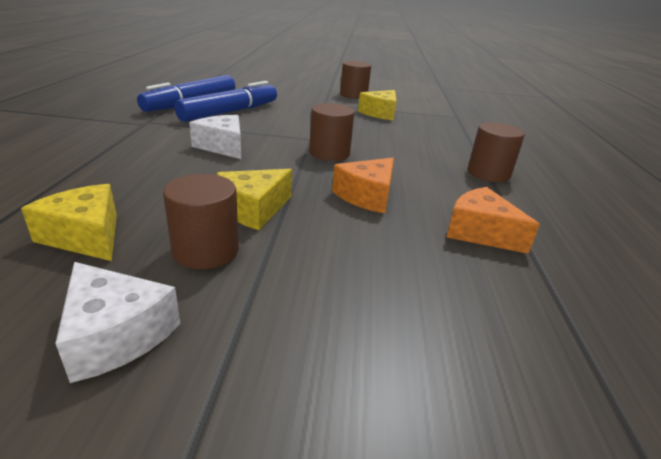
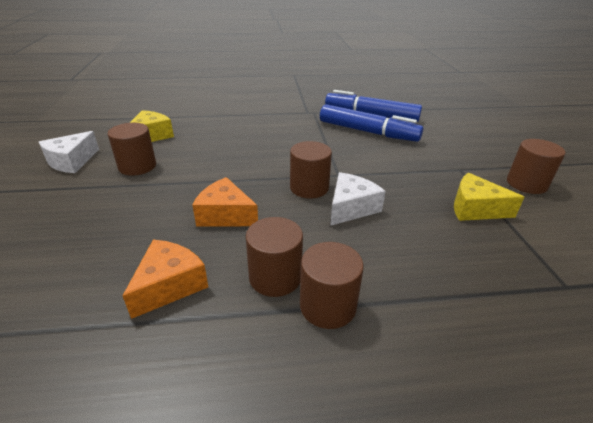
camera: 80 degrees right, 5 degrees up
(223, 146) = (288, 143): white cheese -> white cheese (351, 208)
(253, 209) = (189, 171): yellow cheese -> none
(461, 186) = (275, 277): none -> brown cylinder

